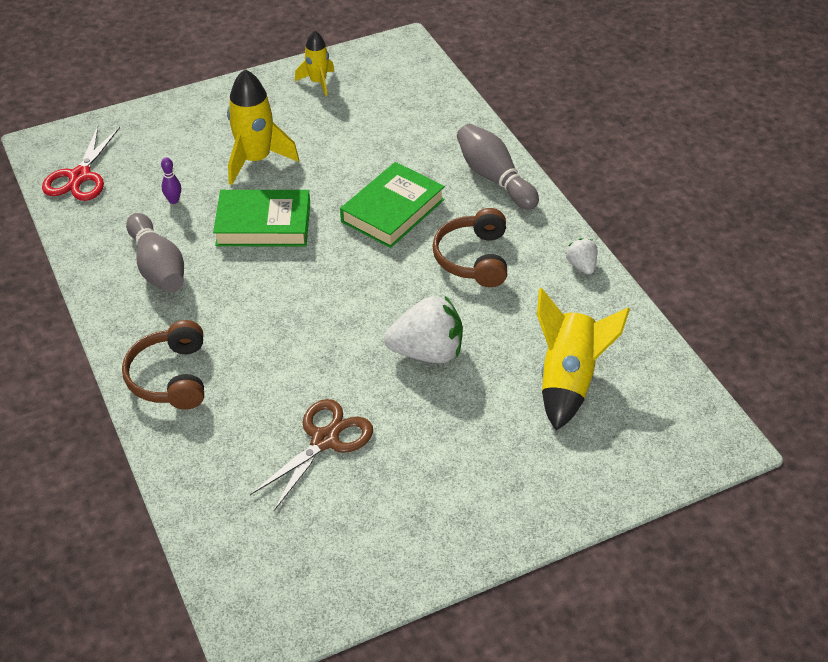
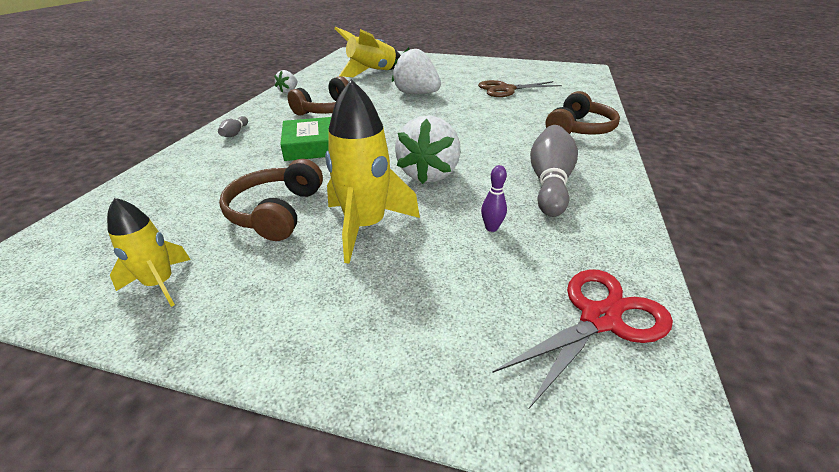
camera: 140 degrees left, 10 degrees down
(263, 224) = (428, 174): green book -> white strawberry
(327, 139) = (276, 212): none -> brown headphones
(494, 178) = (235, 133): grey bowling pin -> grey bowling pin, size x0.46

